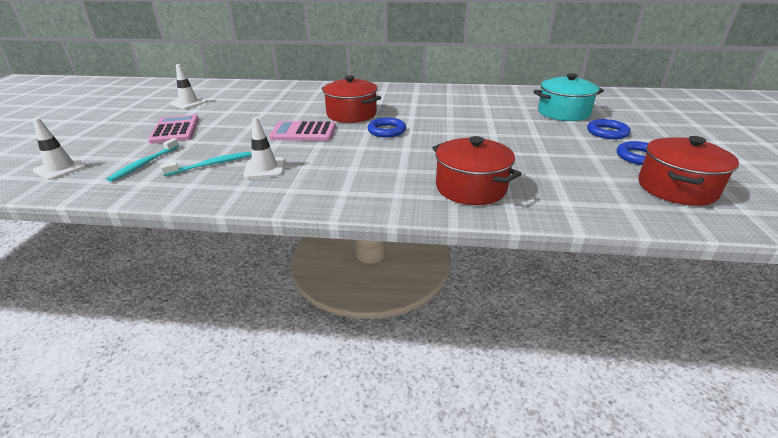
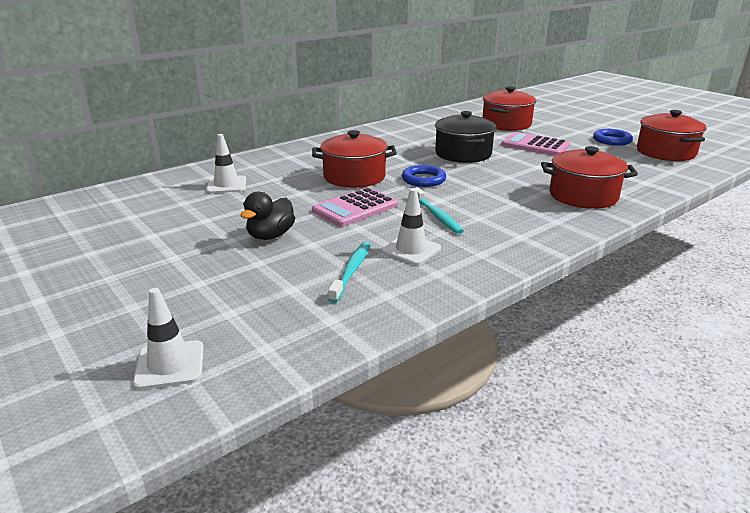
camera: 45 degrees left, 5 degrees down
(144, 164) = (274, 306): turquoise toothbrush -> turquoise toothbrush (437, 215)
(175, 130) = (197, 262): pink calculator -> pink calculator (535, 145)
(188, 103) = (115, 231): white traffic cone -> white traffic cone (226, 185)
(230, 130) = (270, 236): none -> black duck
(462, 123) = (463, 154): none -> black pot
(563, 113) = (506, 124): turquoise pot -> red pot
(607, 132) = (562, 130): blue ring -> none

